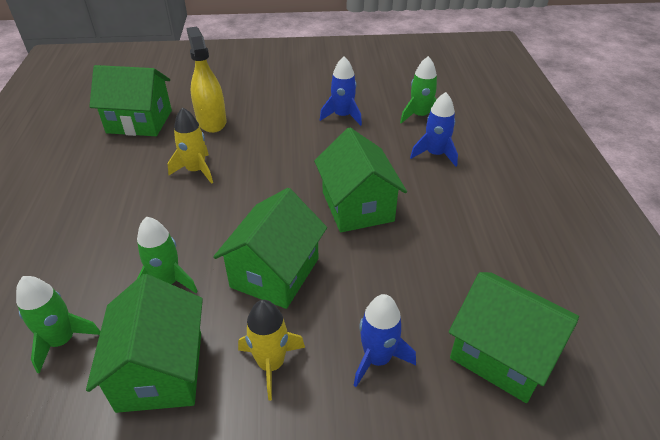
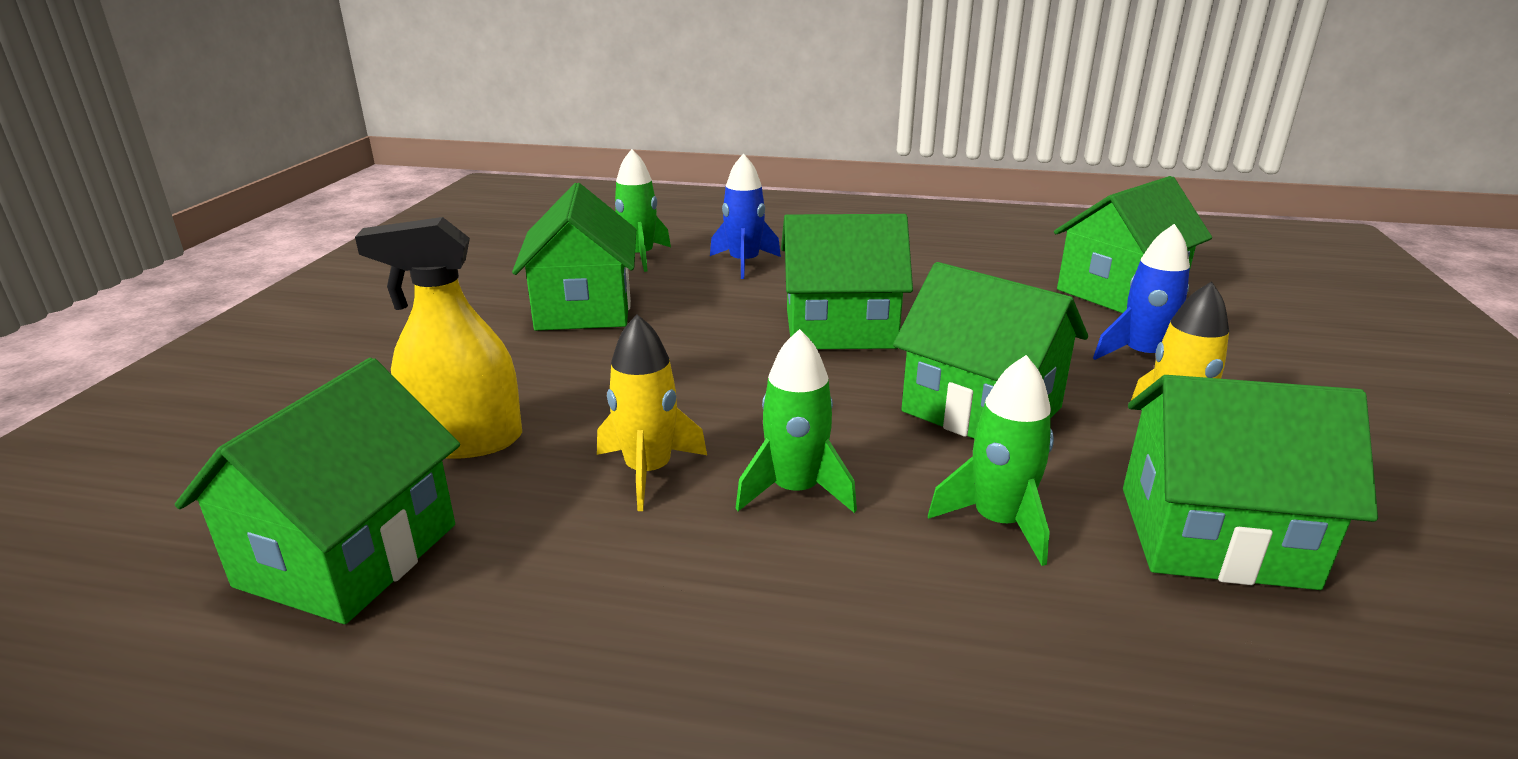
camera: 75 degrees left, 15 degrees down
(62, 341) = (1174, 676): green rocket -> green rocket (795, 490)
(342, 116) = (584, 308): blue rocket -> green house

